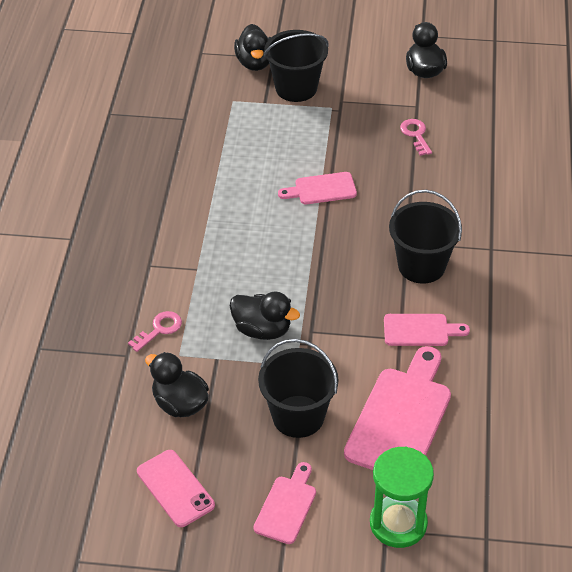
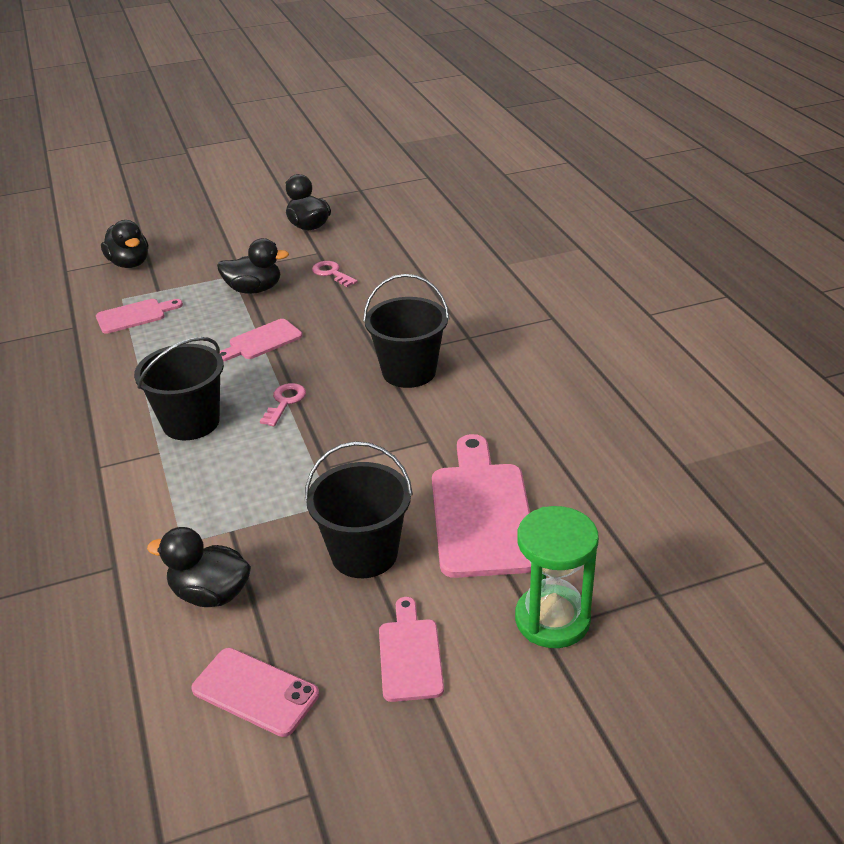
camera: 25 degrees left, 10 degrees down
(159, 329) = (143, 525): pink key -> pink key (285, 402)
(262, 330) = (270, 484): black duck -> black duck (254, 289)
(296, 88) = (185, 271): black bucket -> black bucket (191, 422)
(420, 330) = (446, 426): pink cutting board -> pink cutting board (135, 316)

